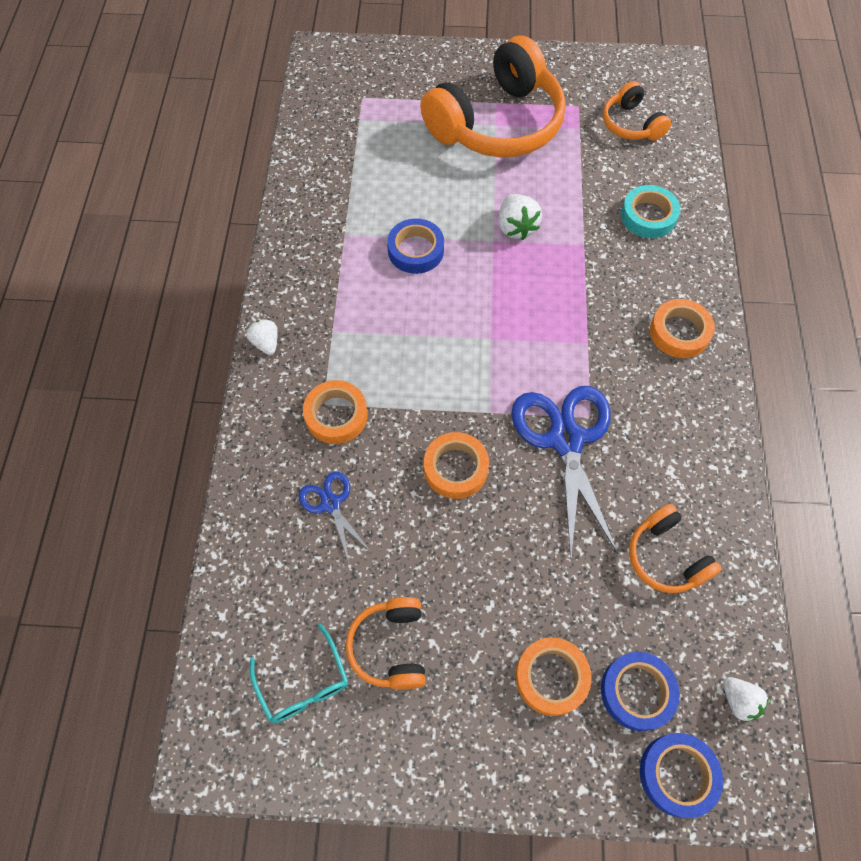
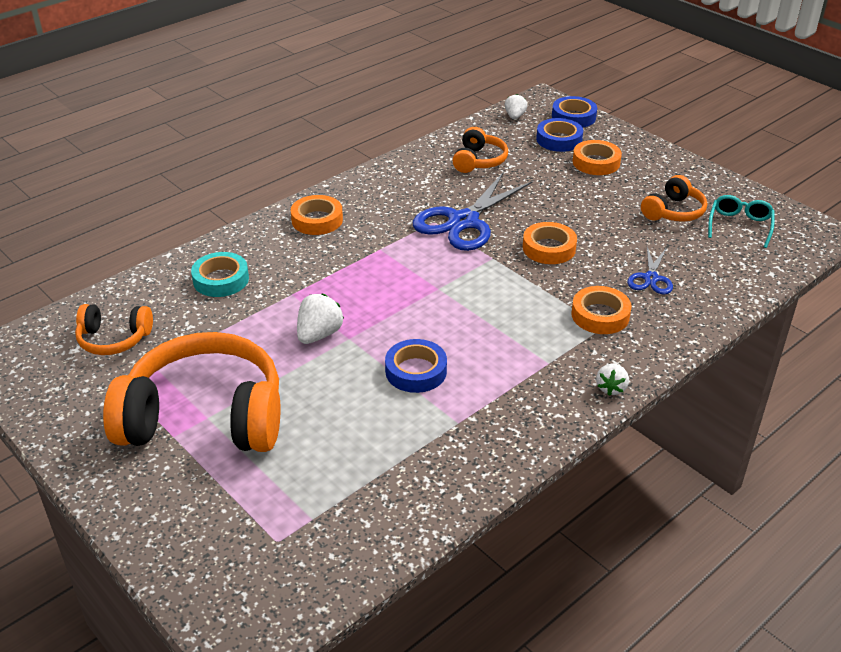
camera: 135 degrees left, 25 degrees down
(631, 124) = (114, 339): orange headphones -> orange headphones turned 75 degrees clockwise

